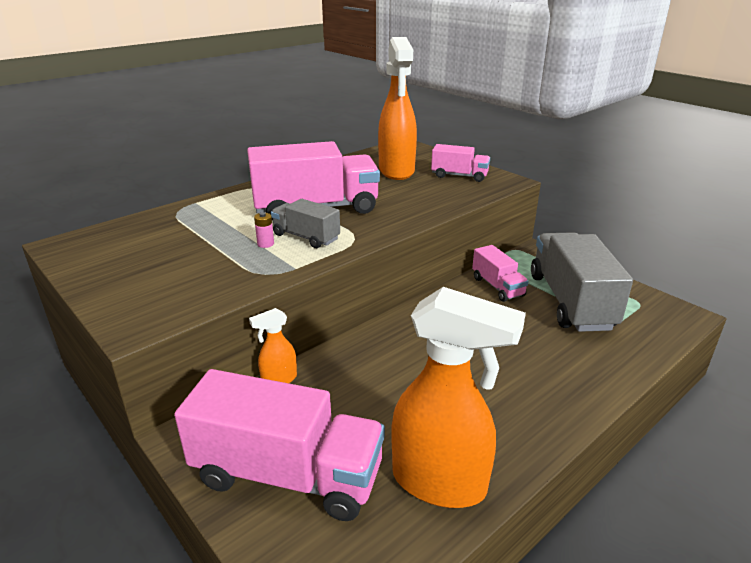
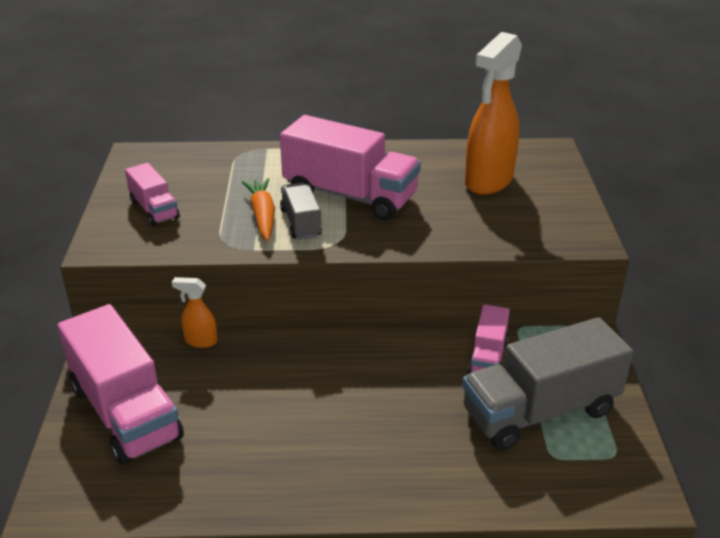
camera: 40 degrees right, 5 degrees up
(265, 244) = (262, 216): pink battery -> orange carrot
(440, 483) = (206, 482): orange spray bottle -> none
(459, 176) = (545, 213): pink truck -> pink truck (154, 209)
(570, 301) = (539, 411): grey truck -> grey truck turned 150 degrees counterclockwise

